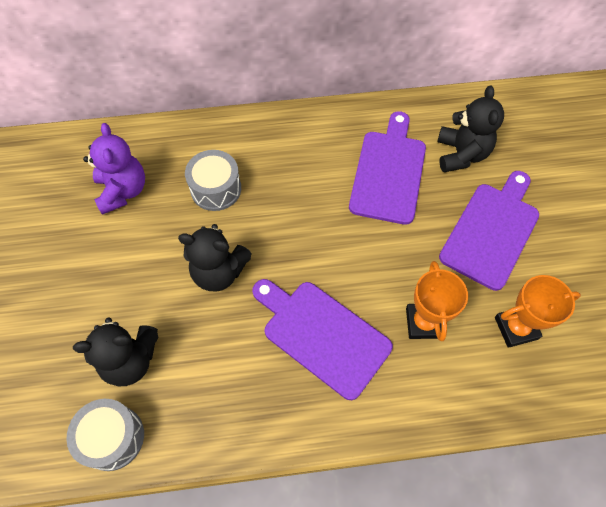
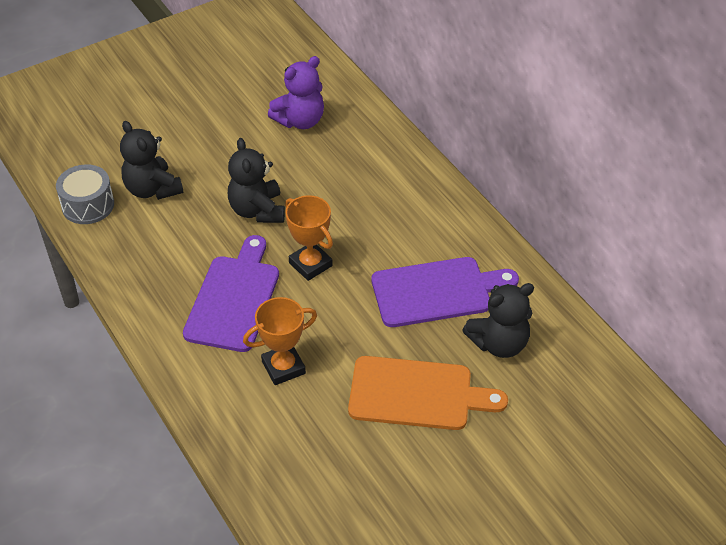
camera: 65 degrees right, 15 degrees down
(216, 189) = (339, 177): grey drum -> none
(491, 231) = (417, 394): purple cutting board -> orange cutting board
(516, 328) = (315, 441): orange trophy -> orange trophy (310, 264)

